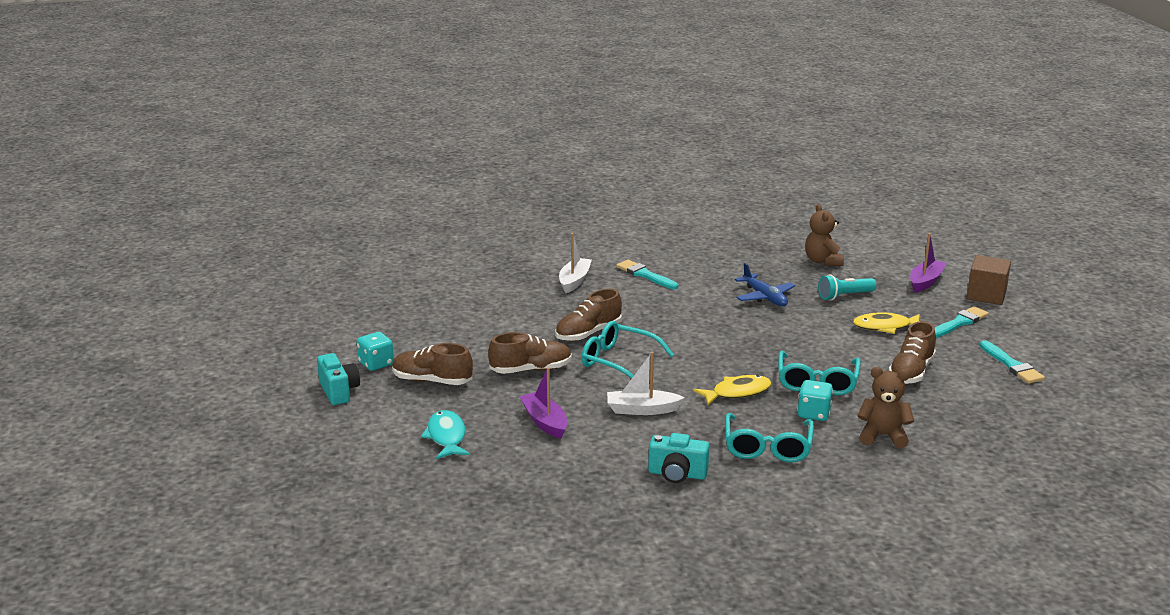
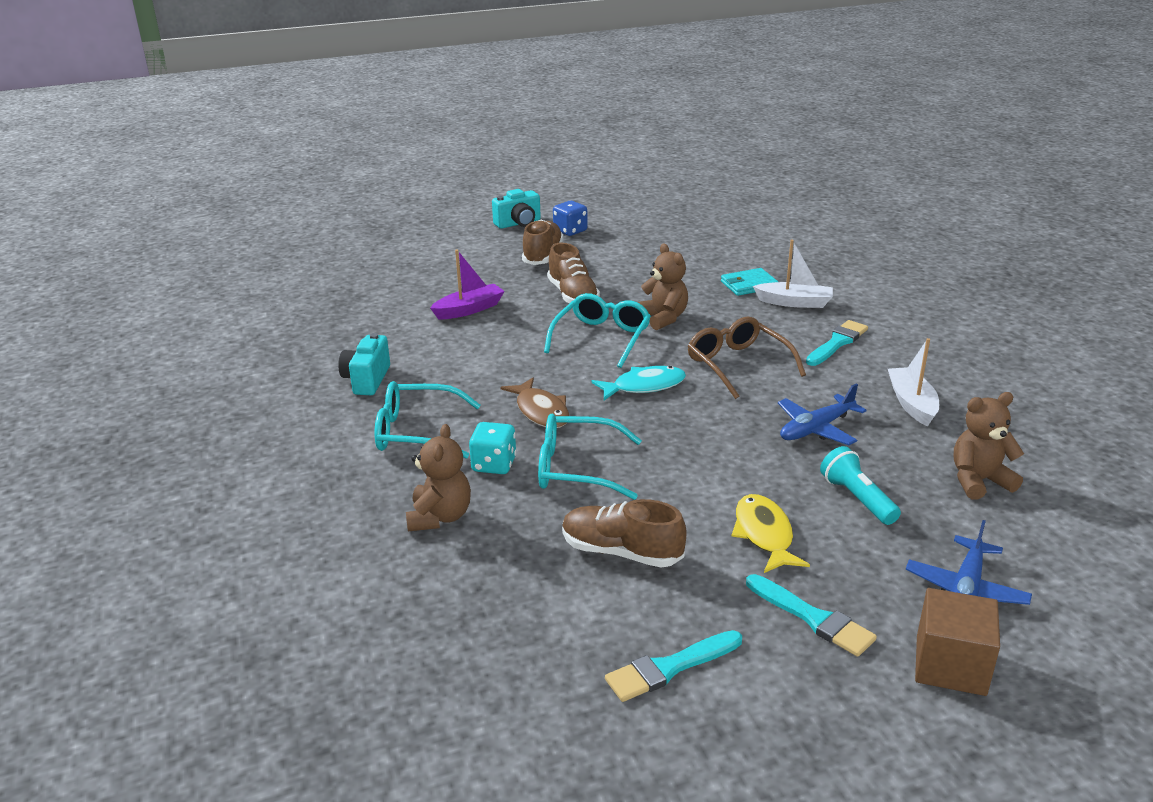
camera: 85 degrees right, 5 degrees up
(376, 364) = (570, 231): turquoise dice -> blue dice
(446, 437) = (443, 271): turquoise fish -> turquoise fish (644, 386)
(536, 294) = (748, 285): none -> turquoise wallet
(588, 333) = (663, 318): brown shoe -> brown teddy bear
(642, 410) = (496, 356): white boat -> white boat (912, 404)
(673, 312) = (738, 365): none -> brown glasses
(737, 392) = (541, 411): yellow fish -> brown fish
(925, 282) = (965, 590): purple boat -> blue plane

